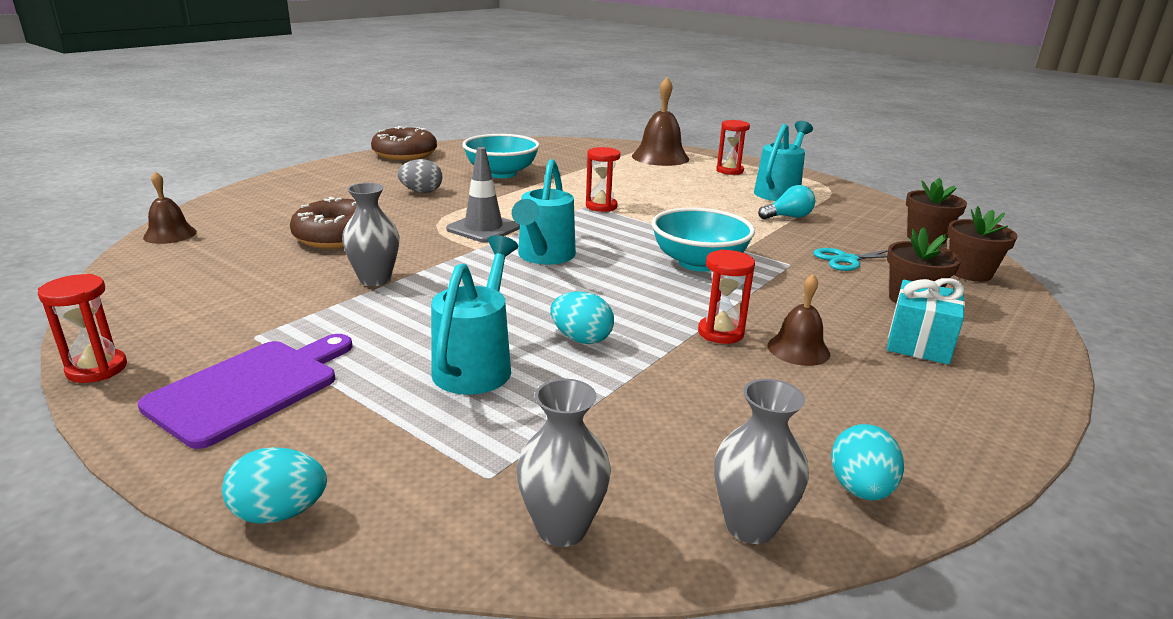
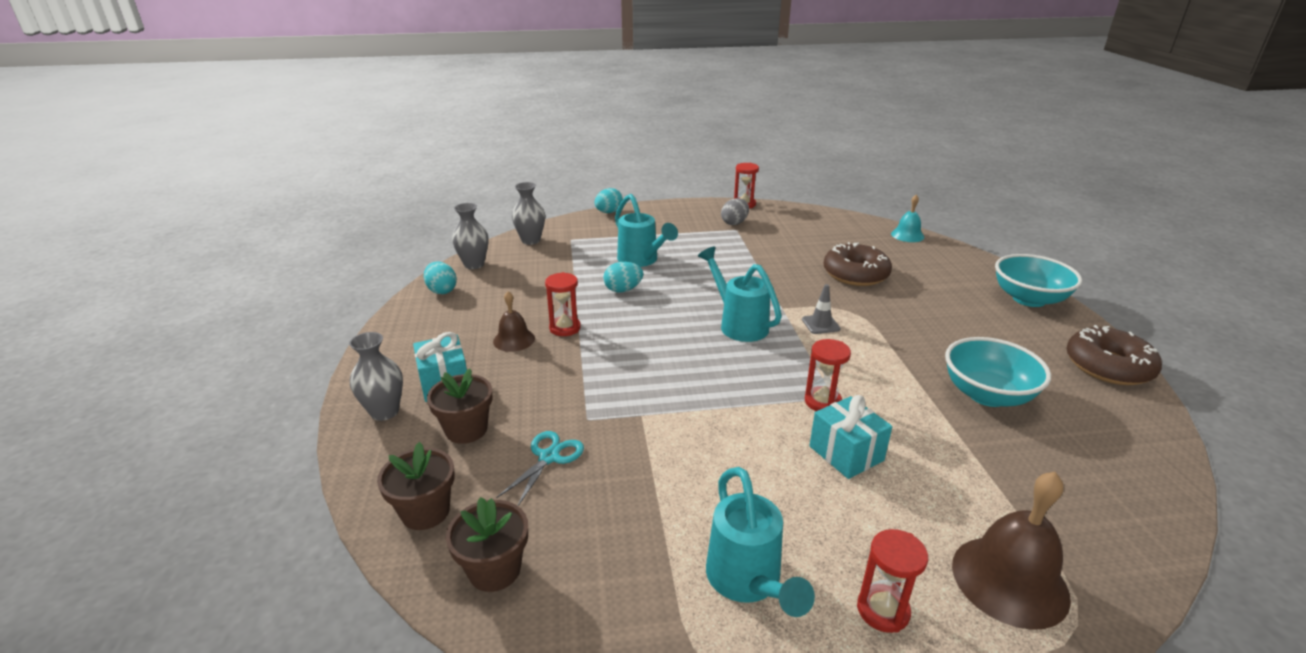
camera: 135 degrees right, 5 degrees up
(170, 234) = (907, 235): brown bell -> turquoise bell
(249, 388) = (690, 221): purple cutting board -> none
(375, 279) = (768, 266): grey vase -> grey vase (384, 412)
(421, 192) = (945, 331): grey egg -> grey egg (734, 223)
(483, 228) = (820, 324): grey traffic cone -> grey traffic cone, size x0.62
(641, 192) = (846, 453): none -> turquoise gift
(698, 263) = (649, 377): turquoise bowl -> turquoise bowl (1028, 299)
(788, 217) = (668, 509): turquoise light bulb -> none

